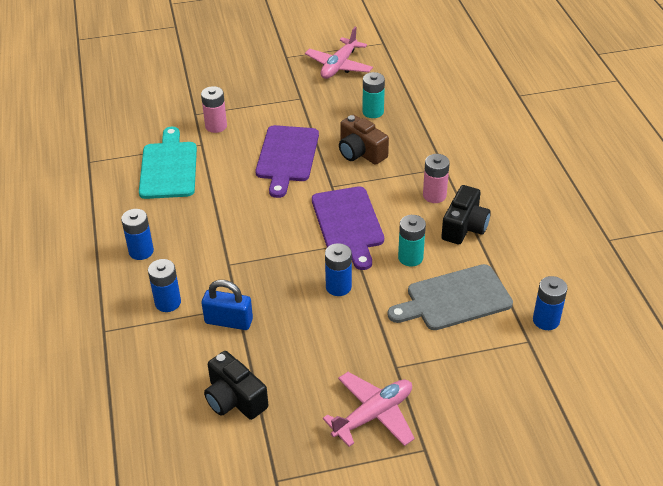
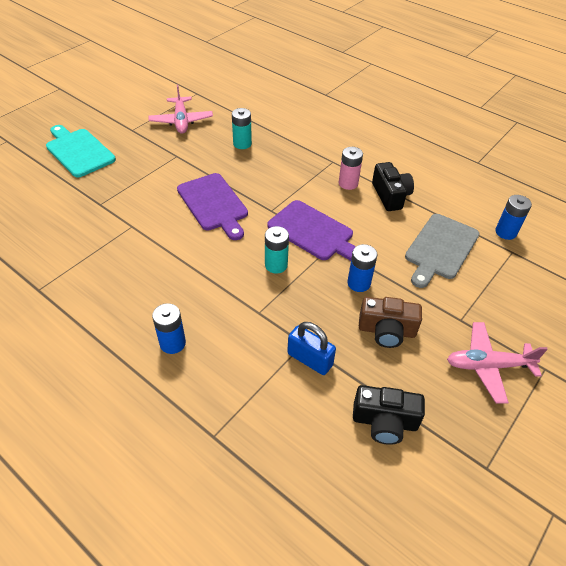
camera: 40 degrees left, 5 degrees up
(168, 167) = (122, 258): turquoise cutting board -> turquoise cutting board (79, 151)
(168, 302) = (243, 374): blue battery -> none
(216, 126) = (129, 206): pink battery -> none
(228, 321) = (310, 359): blue padlock -> blue padlock turned 60 degrees clockwise
(360, 152) = (265, 176): brown camera -> brown camera (386, 331)
(373, 415) = (488, 366): pink plane -> pink plane turned 105 degrees counterclockwise
(410, 257) = (381, 235): turquoise battery -> turquoise battery (276, 265)

